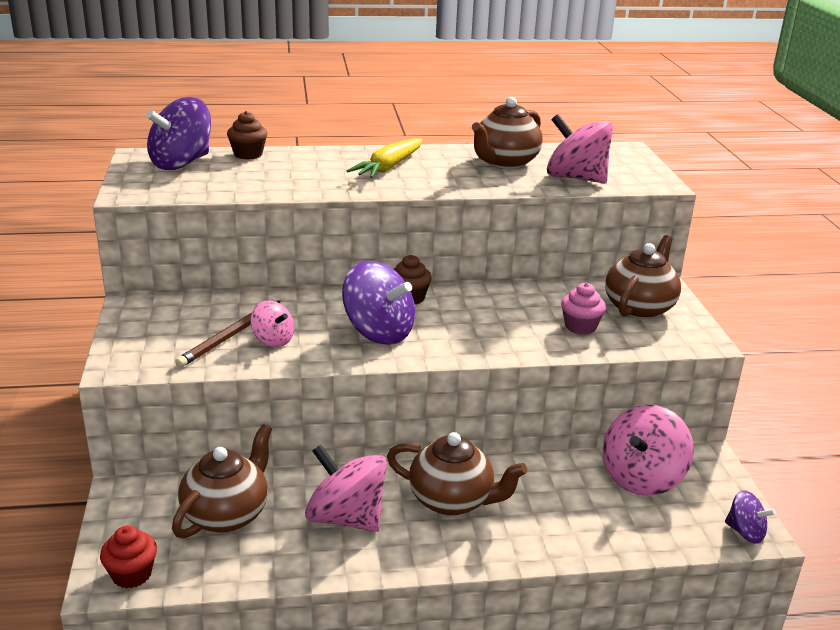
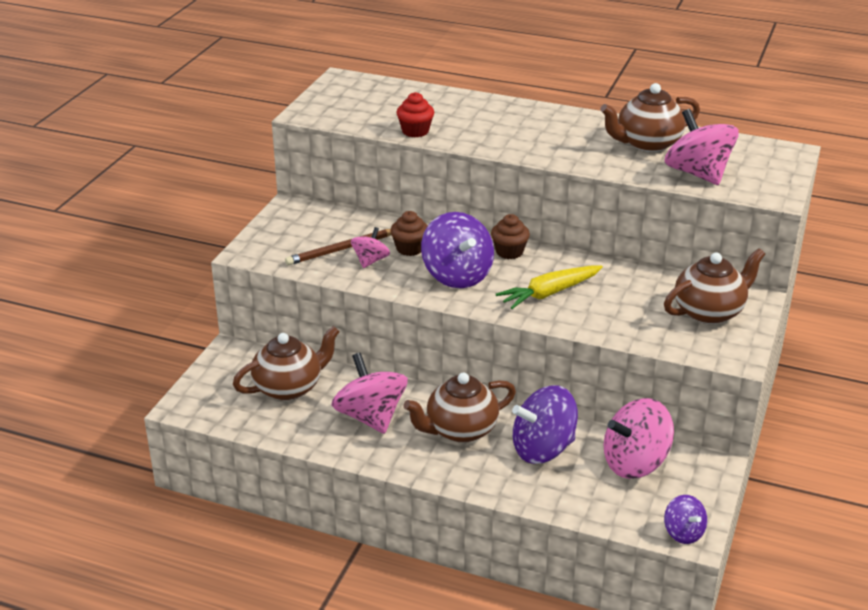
camera: 30 degrees right, 5 degrees up
(132, 574) = (201, 408): red cupcake -> red cupcake (415, 131)
(181, 163) = (367, 92): purple spinning top -> purple spinning top (543, 449)
(248, 154) = (428, 93): brown cupcake -> brown cupcake (410, 248)
(273, 340) = (370, 261): pink spinning top -> pink spinning top turned 135 degrees counterclockwise
(389, 167) = (535, 128): yellow carrot -> yellow carrot (549, 293)
(452, 500) = (460, 430): brown teapot -> brown teapot turned 105 degrees clockwise
(580, 327) = (634, 314): pink cupcake -> none

